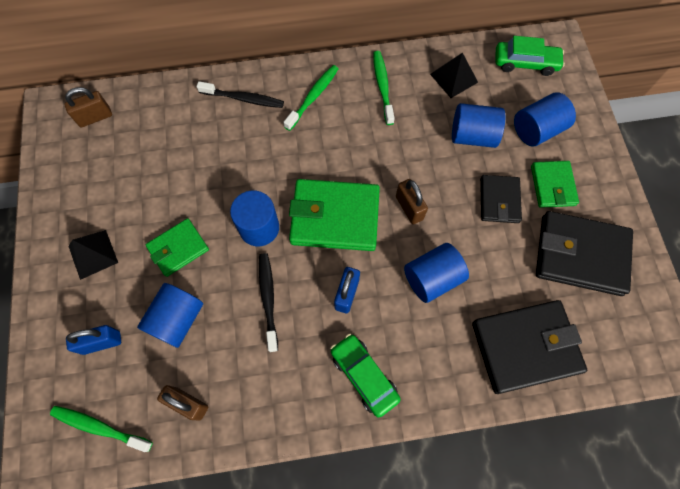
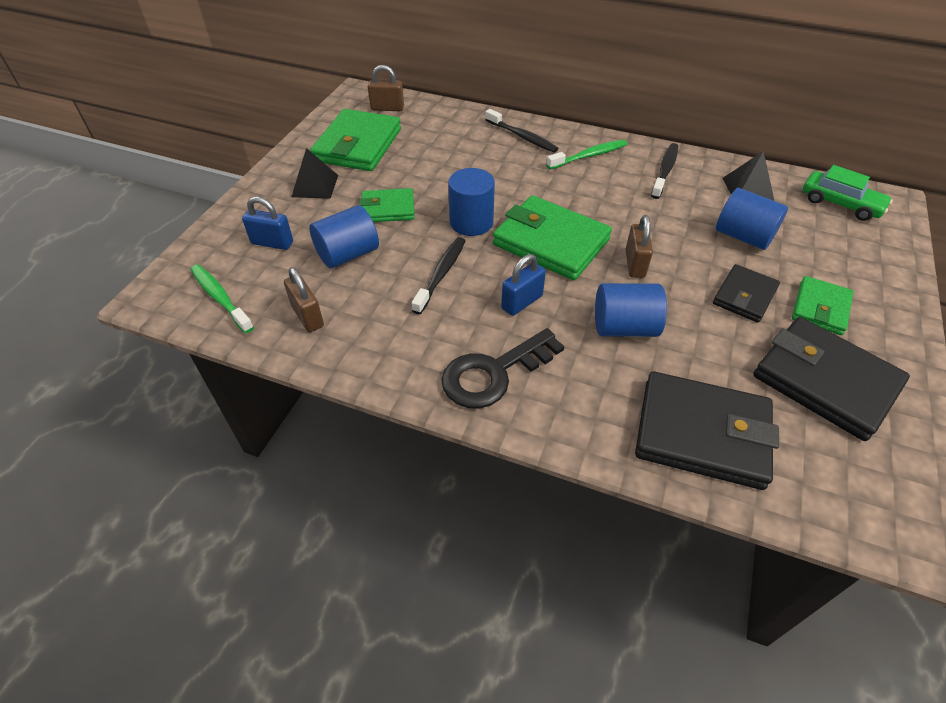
camera: 30 degrees right, 20 degrees down
(99, 182) = (358, 145): none -> green wallet
(364, 376) = (494, 373): green car -> black key
(382, 86) = (665, 171): green toothbrush -> black toothbrush
(537, 130) = (825, 258): blue cylinder -> none

